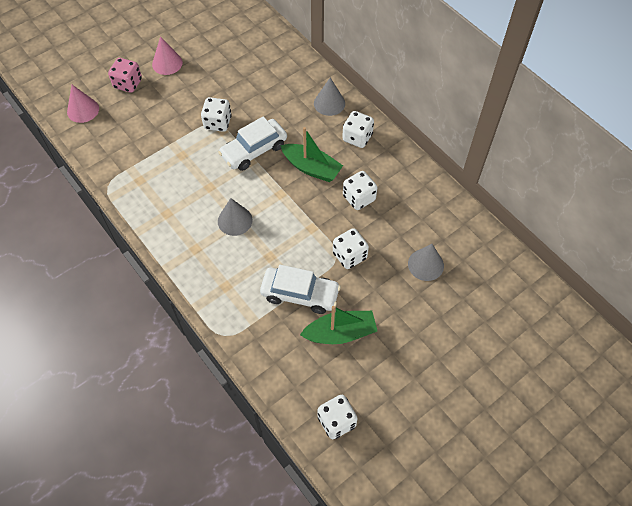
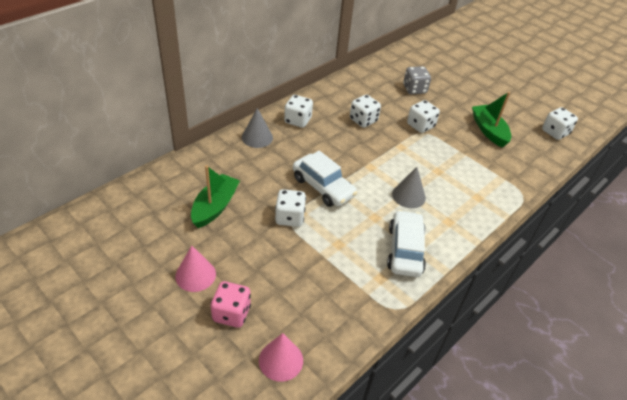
camera: 100 degrees left, 15 degrees down
(300, 294) = (466, 152): white car -> white car (405, 250)
(311, 168) = (337, 147): green boat -> green boat (215, 207)
(425, 264) = (414, 89): grey cone -> grey dice

